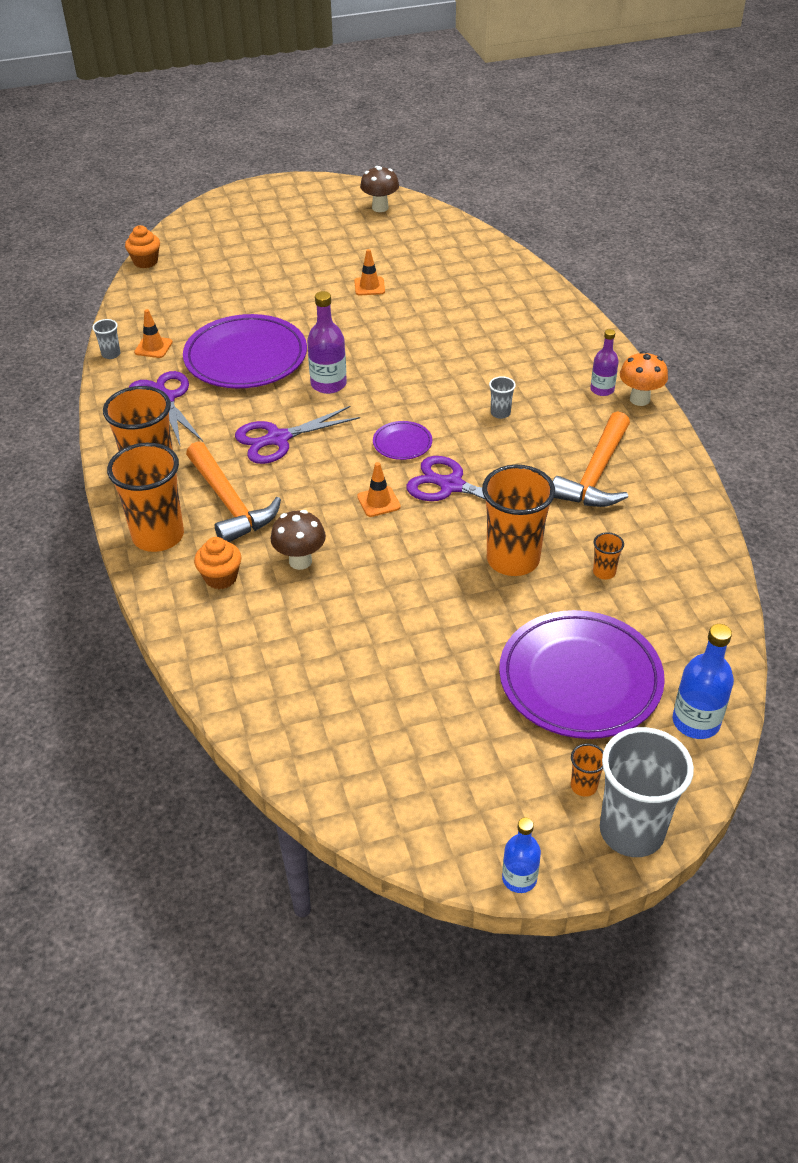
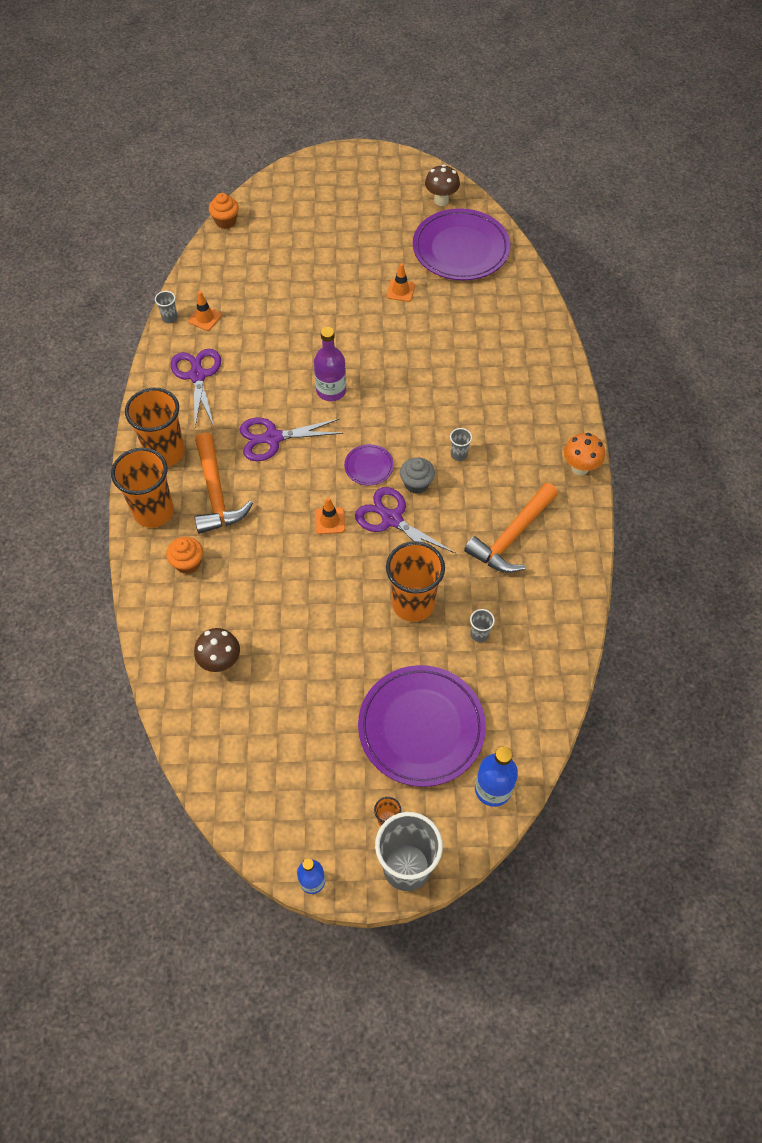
camera: 15 degrees right, 15 degrees up
(246, 357) = (274, 346): purple plate -> purple plate (461, 249)
(300, 561) = (251, 563): brown mushroom -> brown mushroom (220, 662)
(464, 448) = (416, 483): none -> grey cupcake
(602, 389) = (552, 450): purple bottle -> none
(604, 572) = (479, 634): orange cup -> grey cup

